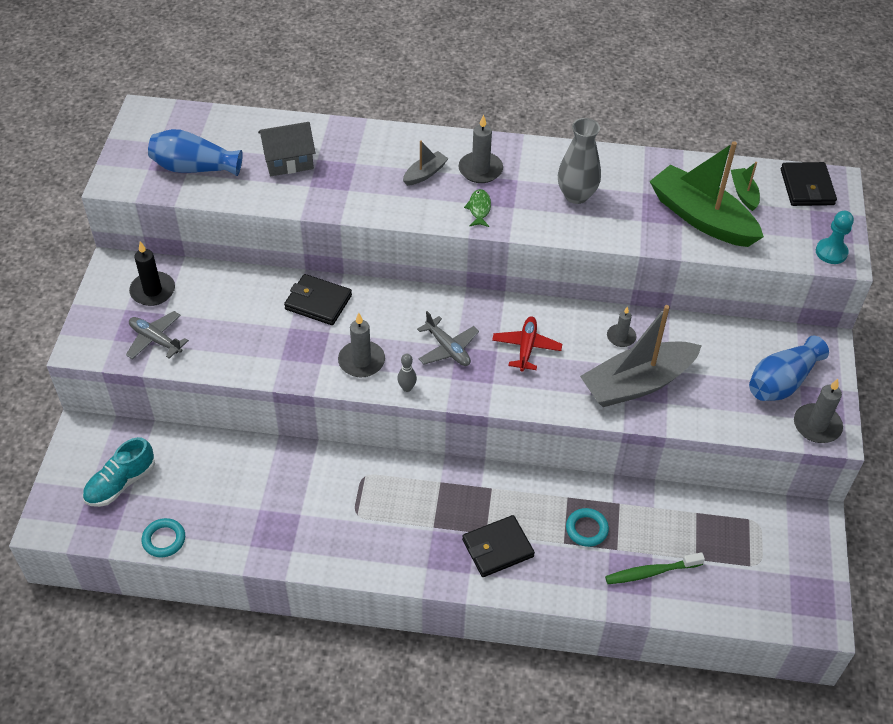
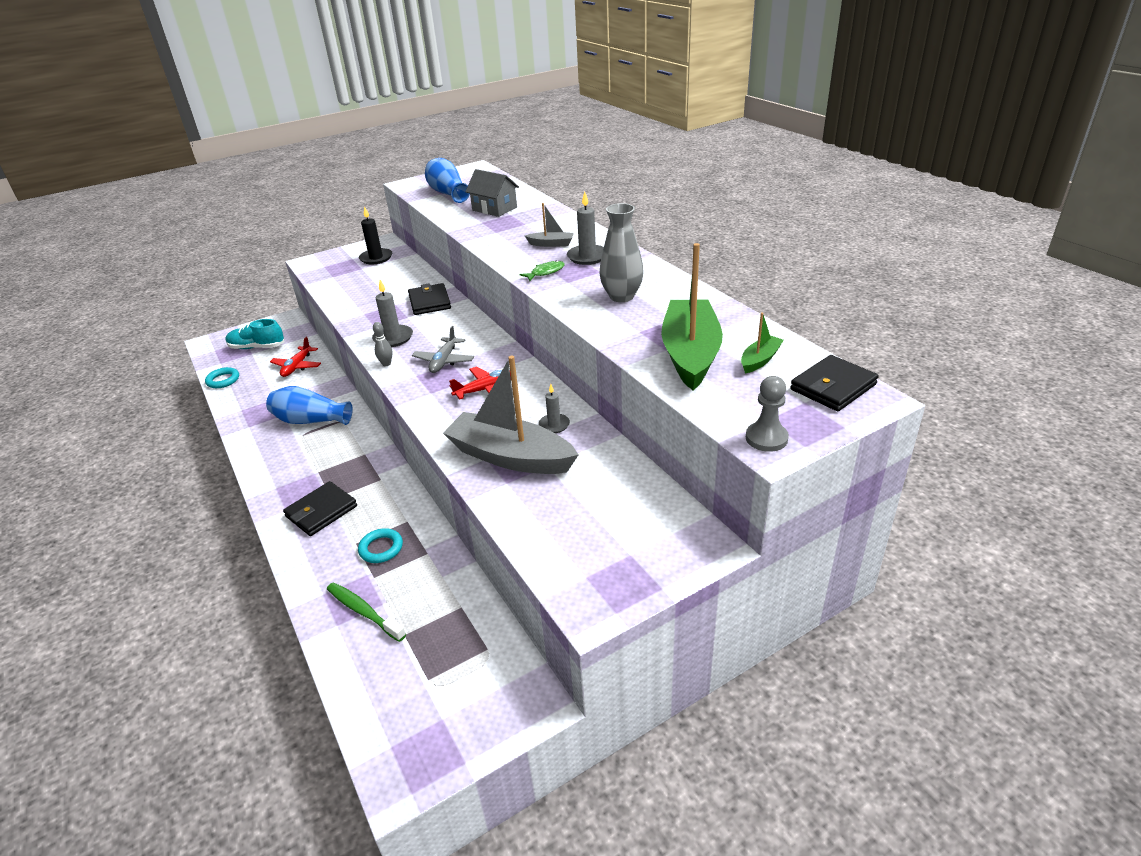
camera: 55 degrees right, 15 degrees down
(155, 340) = (337, 275): grey plane -> none
(212, 466) = (297, 366): none -> red plane
(497, 548) = (321, 511): black wallet -> black wallet turned 75 degrees counterclockwise
(781, 382) = (618, 540): blue vase -> blue vase (311, 420)
(817, 425) = (587, 592): grey candle -> none
(831, 252) = (766, 438): turquoise pawn -> grey pawn

